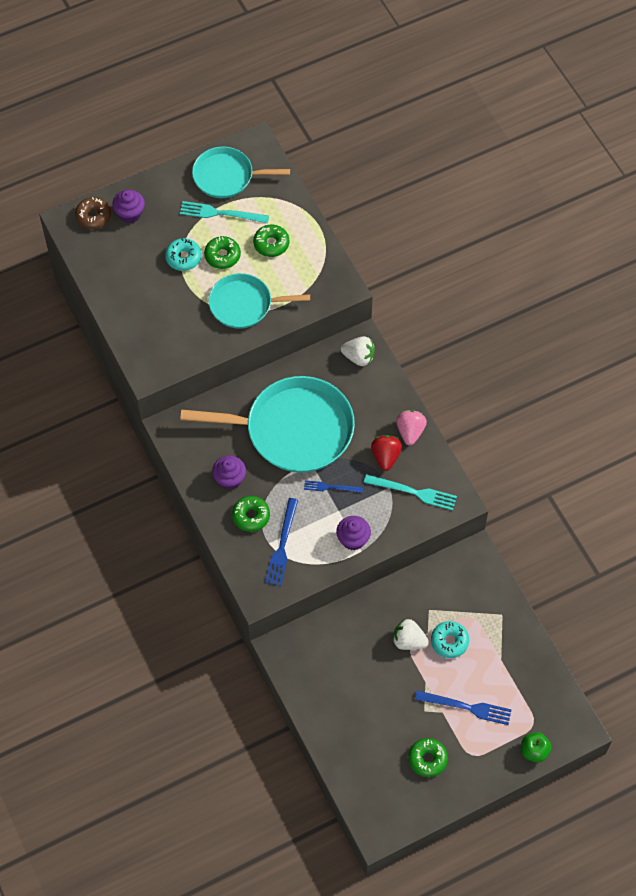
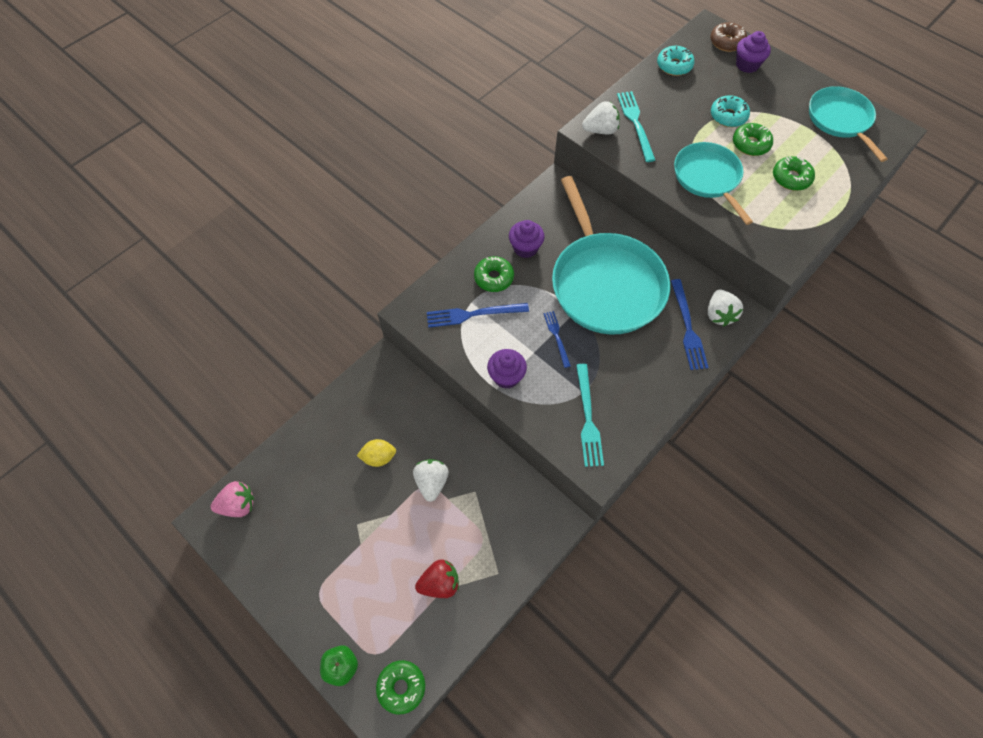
camera: 70 degrees right, 0 degrees up
(153, 364) = (600, 130): none -> white strawberry
(220, 213) = (796, 128): turquoise fork -> turquoise fork (635, 123)
(370, 677) = (379, 457): none -> yellow lemon
(385, 456) = (617, 377): red strawberry -> red strawberry (440, 583)
(410, 431) = (659, 392): pink strawberry -> pink strawberry (238, 505)
(427, 759) = (302, 546): green donut -> green donut (401, 687)
(449, 641) = (445, 525): turquoise donut -> turquoise donut (674, 66)
(466, 707) = (373, 569): blue fork -> blue fork (687, 327)

